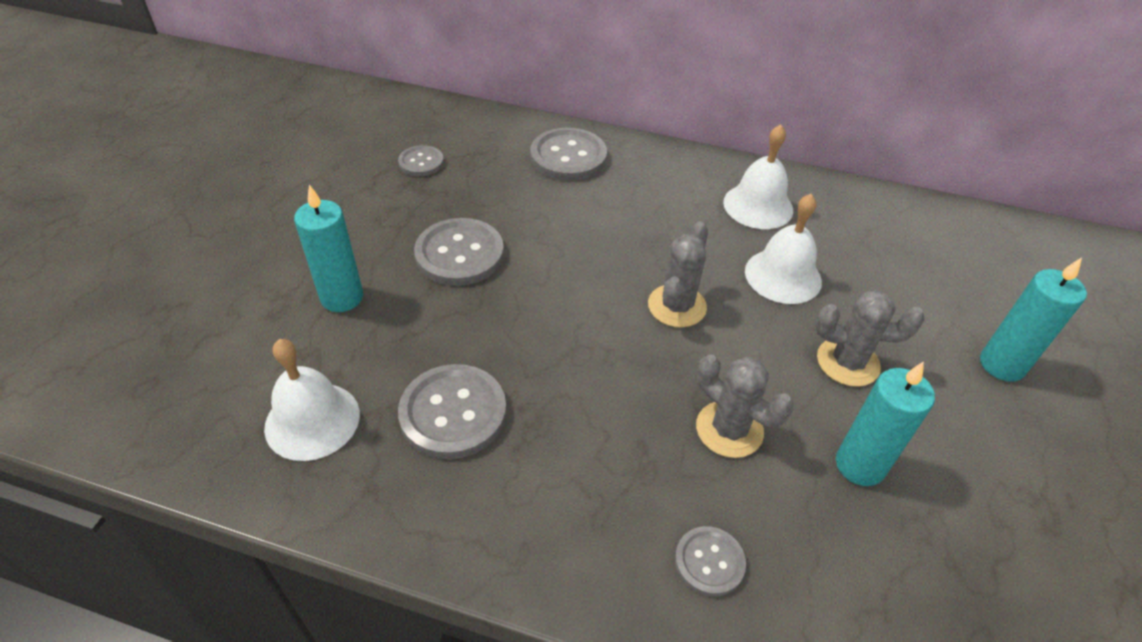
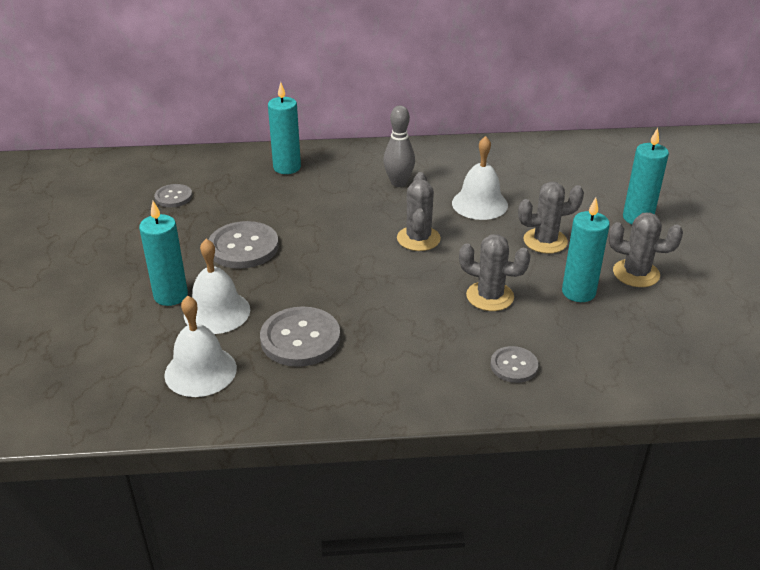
camera: 20 degrees left, 10 degrees down
(568, 157) = (287, 167): grey button -> turquoise candle
(692, 214) = (398, 183): none -> grey bowling pin
(758, 206) = (441, 167): white bell -> white bell (217, 312)
(961, 461) = (636, 273): none -> grey cactus

